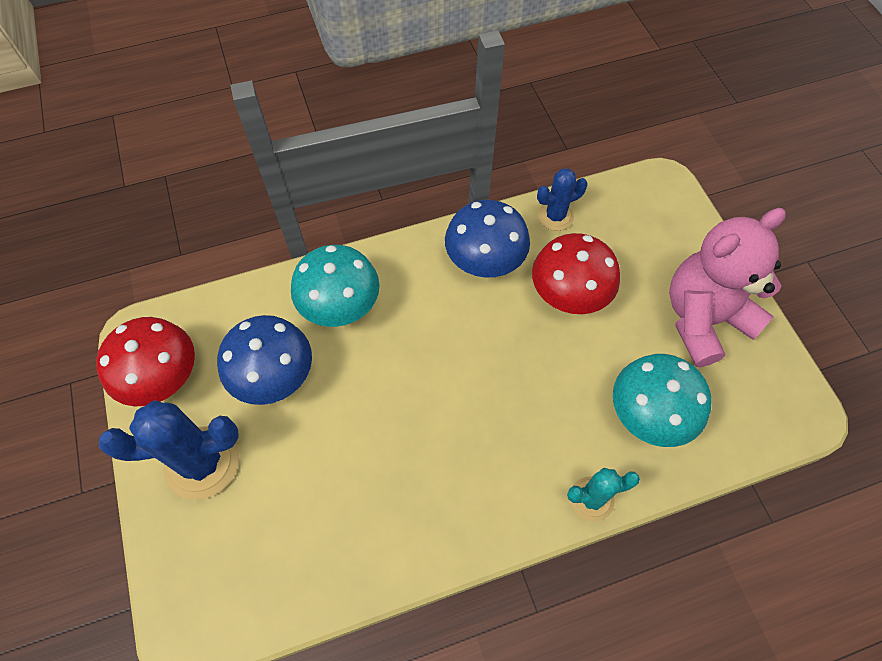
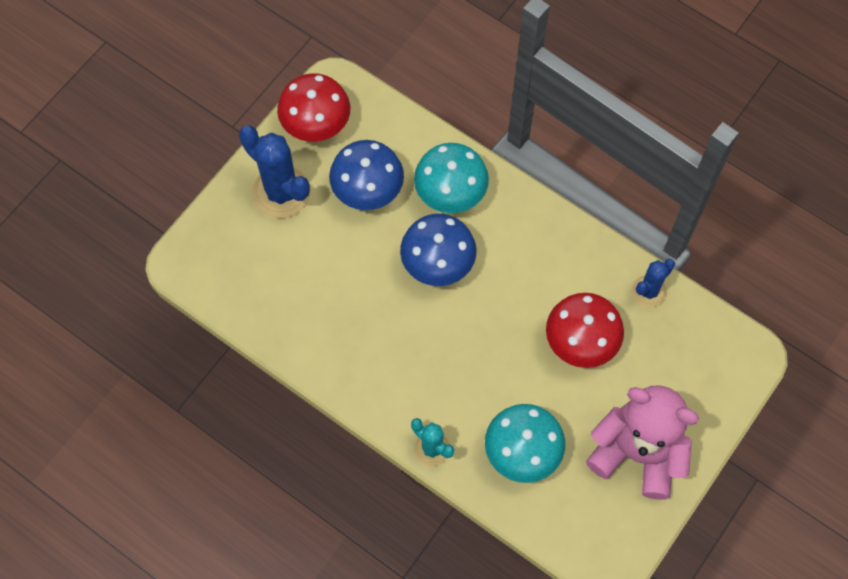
camera: 55 degrees right, 5 degrees up
(484, 264) = (563, 267): blue mushroom -> blue mushroom (437, 265)
(555, 216) = (648, 291): blue cactus -> blue cactus turned 75 degrees counterclockwise

